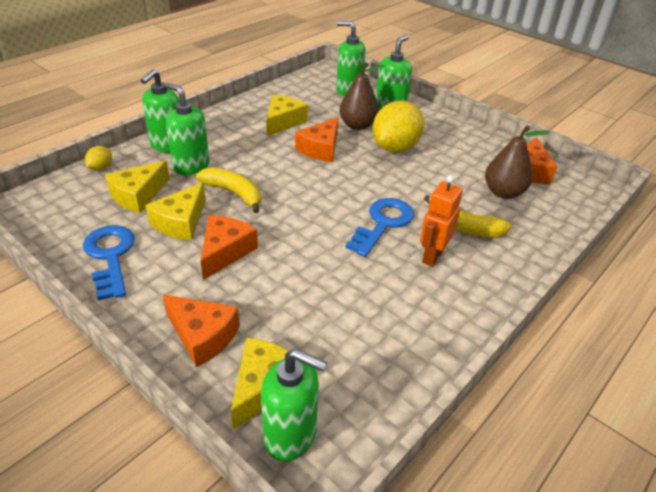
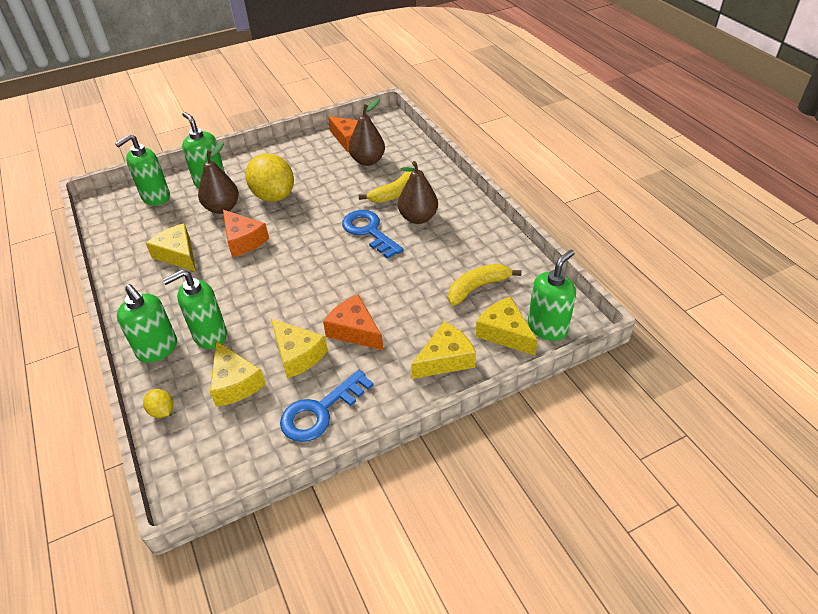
camera: 65 degrees left, 5 degrees up
(110, 256) = (320, 411): blue key -> blue key turned 45 degrees counterclockwise
(202, 336) = (445, 359): orange cheese -> yellow cheese
(234, 193) = (275, 311): yellow banana -> yellow banana (477, 287)
(432, 256) = (418, 218): orange robot -> brown pear

